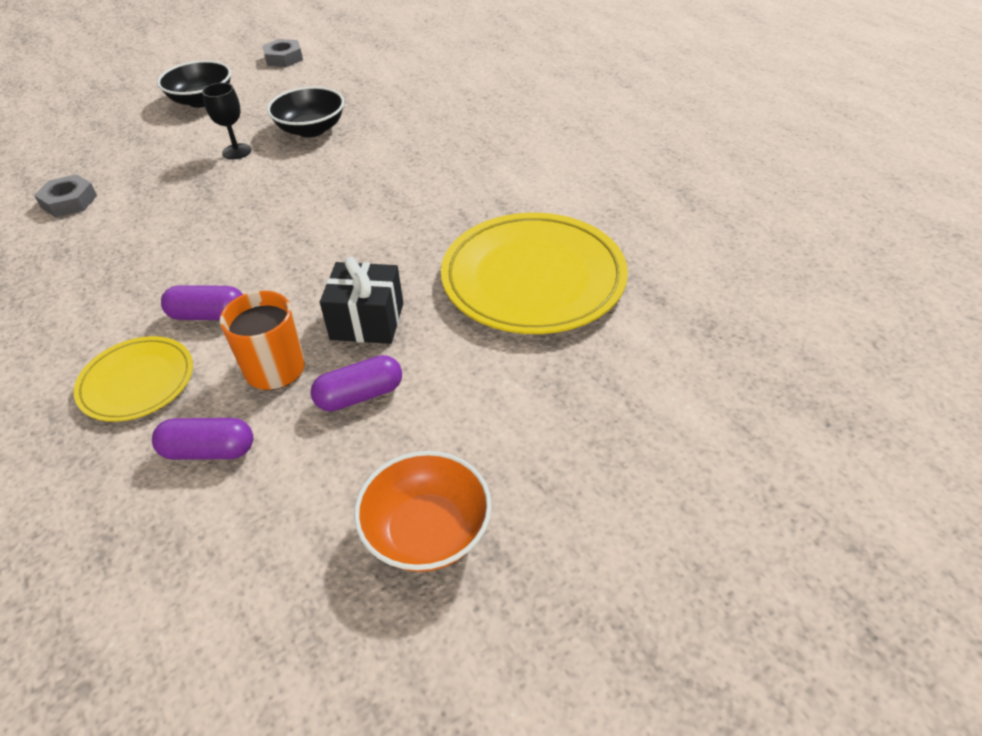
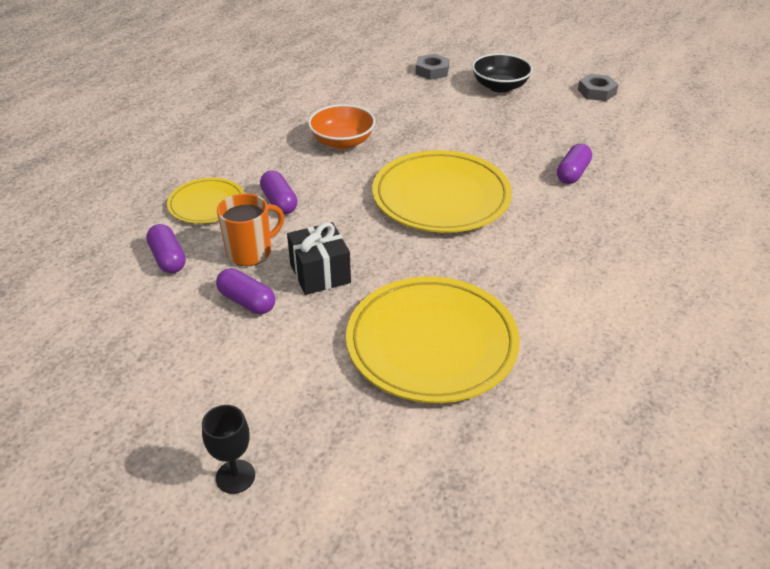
camera: 60 degrees right, 5 degrees down
(69, 201) = (343, 97): grey nut -> grey nut (432, 71)
(237, 151) = (455, 130): black goblet -> black goblet (235, 476)
(311, 129) = (516, 148): black bowl -> none
(332, 198) = (441, 197): none -> yellow plate
(382, 116) = (572, 173): none -> purple capsule
(427, 531) = (146, 383): orange bowl -> orange bowl (342, 142)

